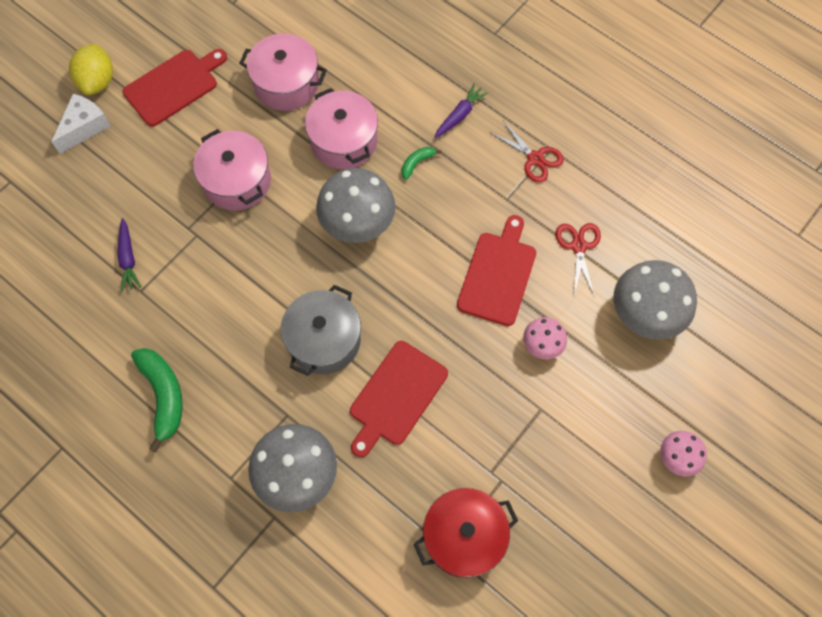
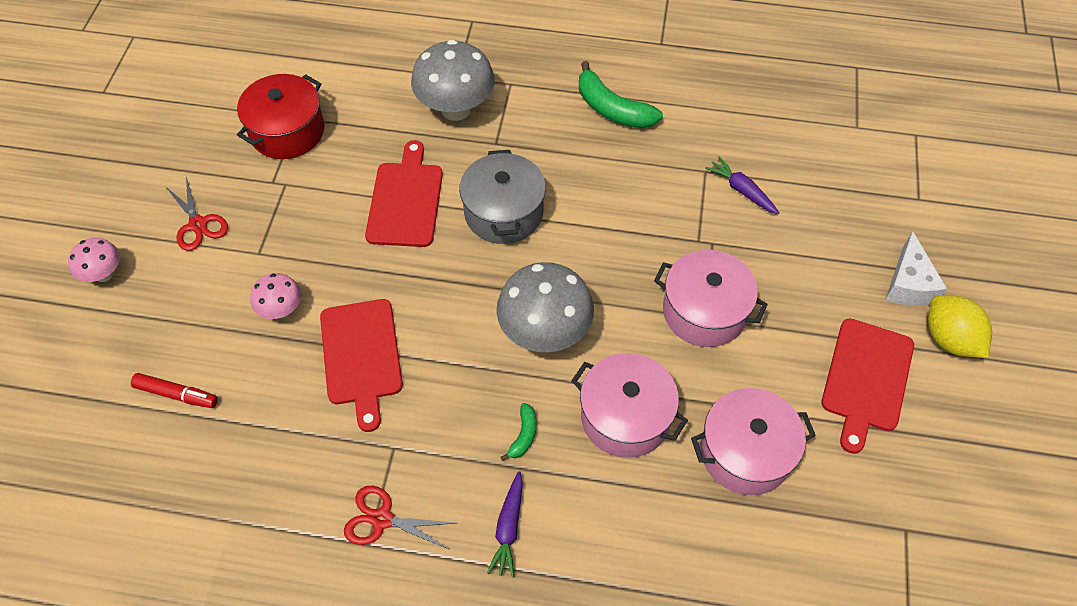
camera: 150 degrees right, 10 degrees down
(578, 246) = (281, 434): red scissors -> red scissors (198, 224)
(644, 314) = (177, 394): grey mushroom -> red marker

